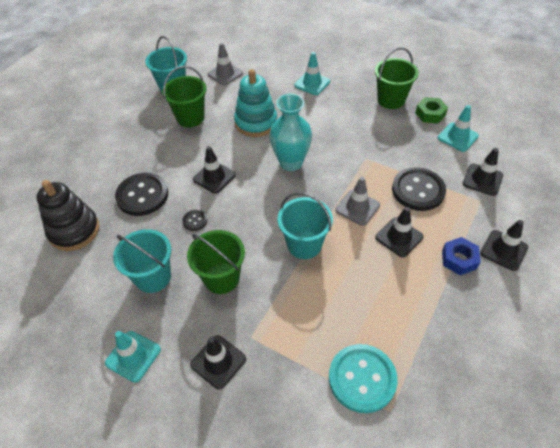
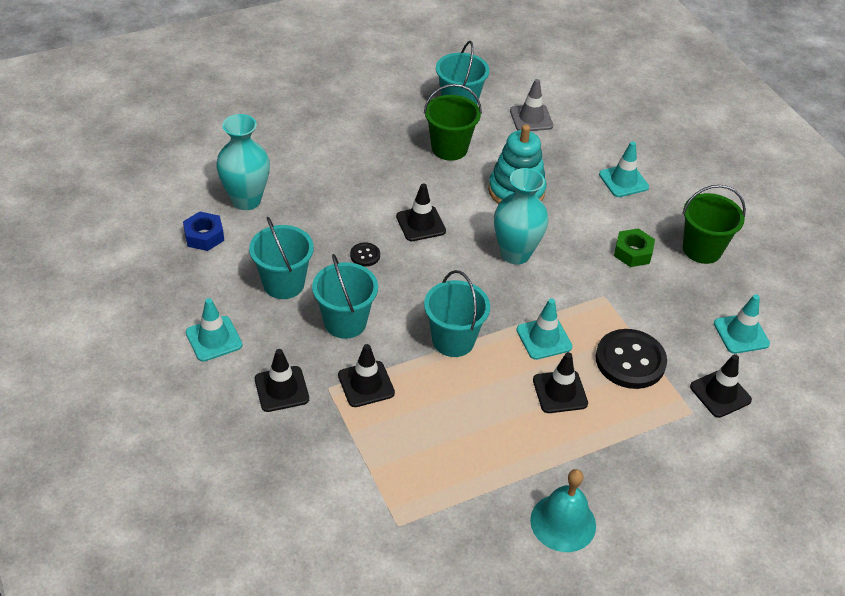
camera: 30 degrees right, 5 degrees down
(74, 231) = (246, 200): black stacking toy -> turquoise vase
(142, 195) = (335, 202): black button -> none
(221, 278) = (345, 322): green bucket -> turquoise bucket
(357, 207) = (544, 338): grey traffic cone -> turquoise traffic cone
(362, 378) = (397, 484): turquoise button -> none
(430, 114) = (734, 291): green nut -> green nut (632, 252)
(459, 259) = (603, 450): blue nut -> blue nut (204, 236)
(484, 327) = (563, 522): none -> turquoise bell
(503, 250) = (664, 472): black traffic cone -> black traffic cone (366, 384)

